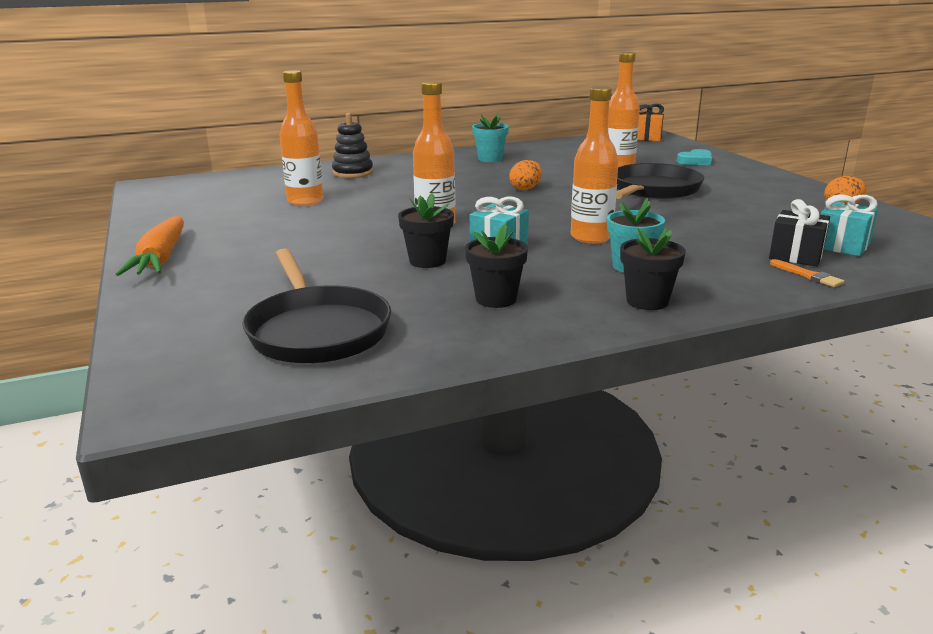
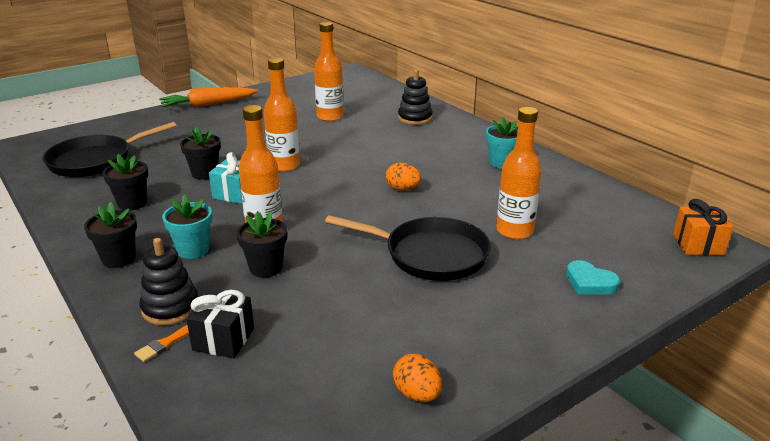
camera: 75 degrees right, 5 degrees up
(672, 239) = (266, 268): none -> black flower pot
(749, 275) = (170, 308): none -> black stacking toy
(842, 246) = (257, 375): turquoise gift -> none

